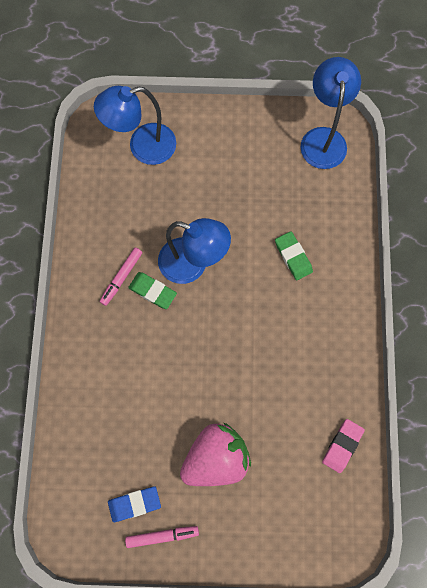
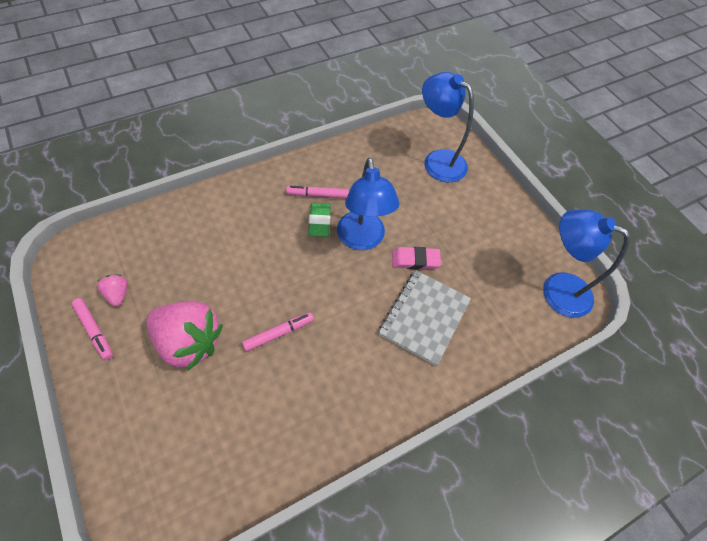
camera: 55 degrees right, 15 degrees down
(134, 503) = (118, 294): blue eraser -> pink strawberry
(246, 380) = (279, 333): none -> pink marker
(293, 257) = (424, 317): green eraser -> grey notebook
(323, 138) = (556, 289): blue lamp -> blue lamp turned 120 degrees counterclockwise
(342, 446) = (256, 461): pink eraser -> pink eraser (415, 260)

